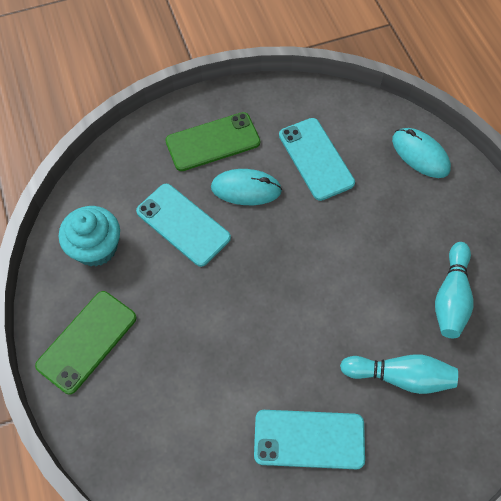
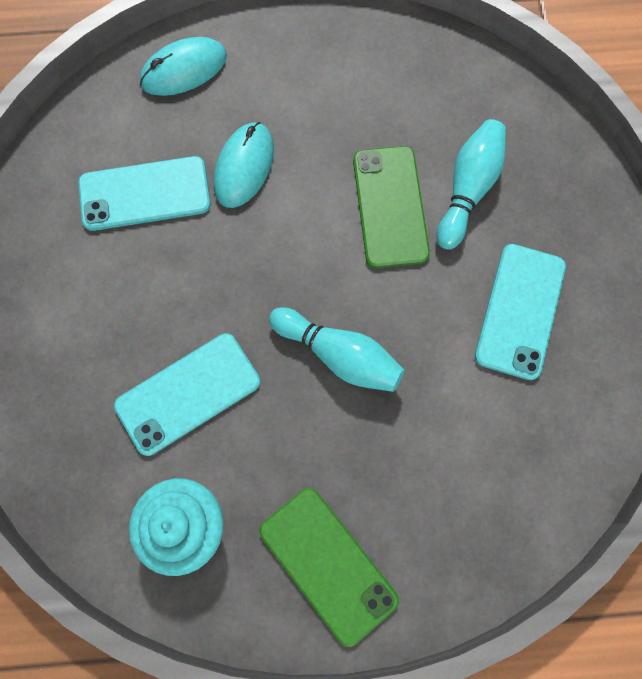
camera: 75 degrees left, 10 degrees up
(213, 142) = (67, 321): green phone -> green phone (390, 206)
(246, 189) = (160, 295): turquoise mouse -> turquoise mouse (244, 167)
(451, 297) = (386, 104): turquoise bowling pin -> turquoise bowling pin (339, 355)

